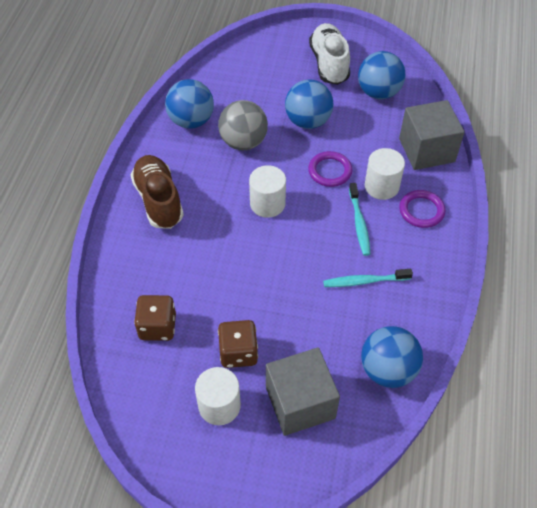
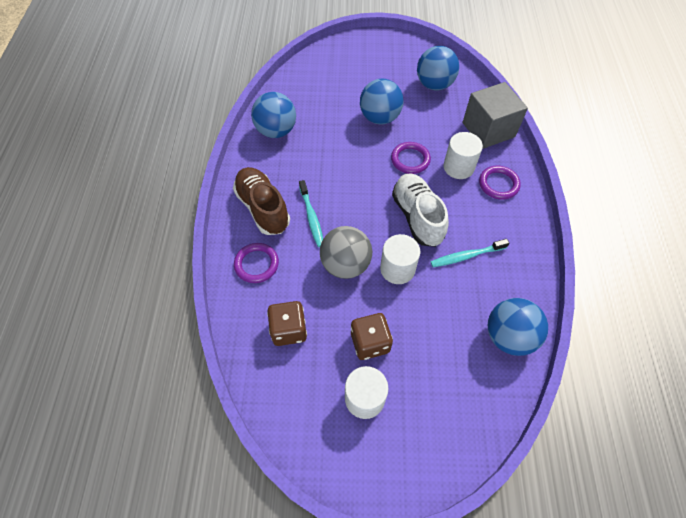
camera: 10 degrees left, 5 degrees up
(139, 256) = (256, 264): none -> purple ring
(243, 142) = (327, 144): grey ball -> grey ball (345, 264)
(267, 204) = (362, 197): white cylinder -> white cylinder (397, 269)
(300, 403) = (438, 382): grey cube -> none
(329, 64) = (385, 65): white shoe -> white shoe (417, 217)
(359, 223) = (448, 203): turquoise toothbrush -> turquoise toothbrush (311, 217)

